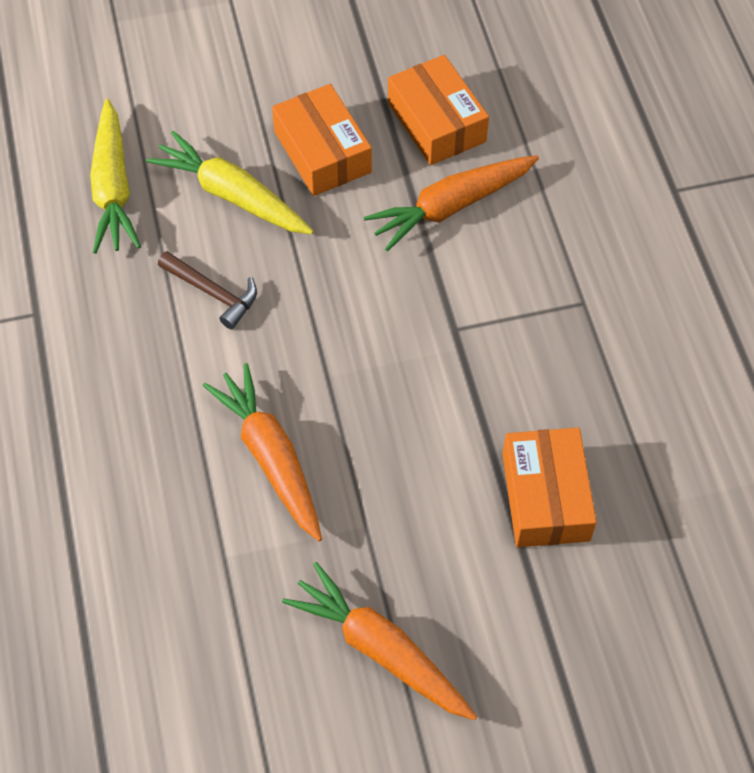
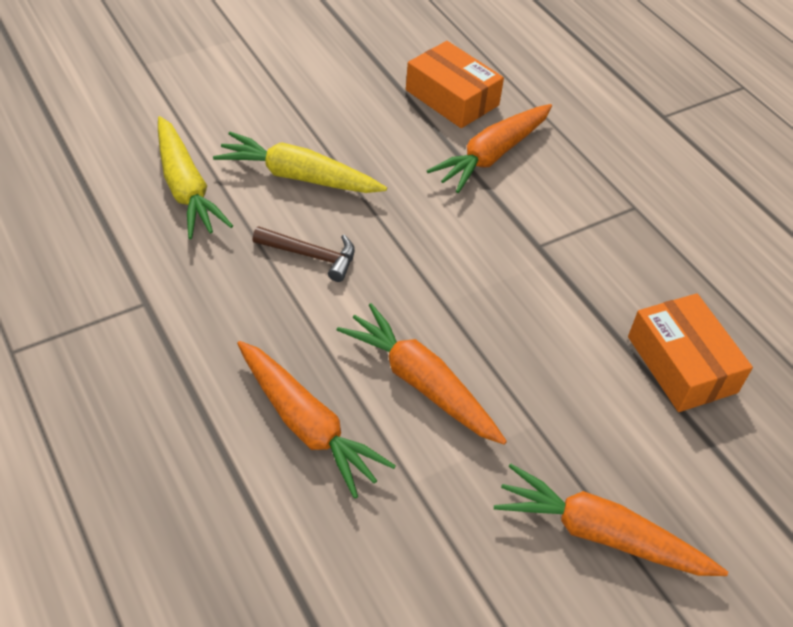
camera: 20 degrees left, 10 degrees down
(146, 475) = (306, 424): none -> orange carrot
(322, 152) = (365, 132): orange box -> none

